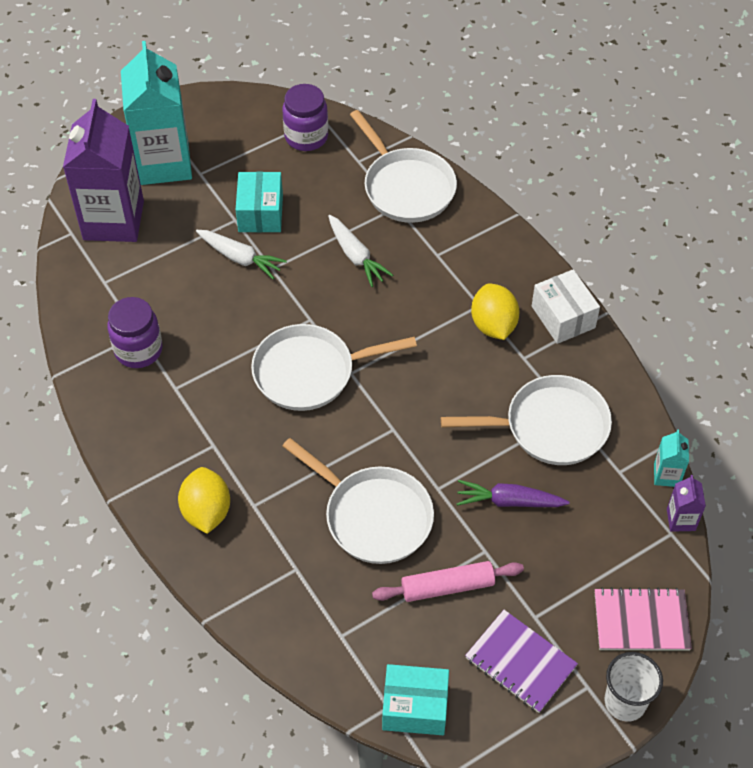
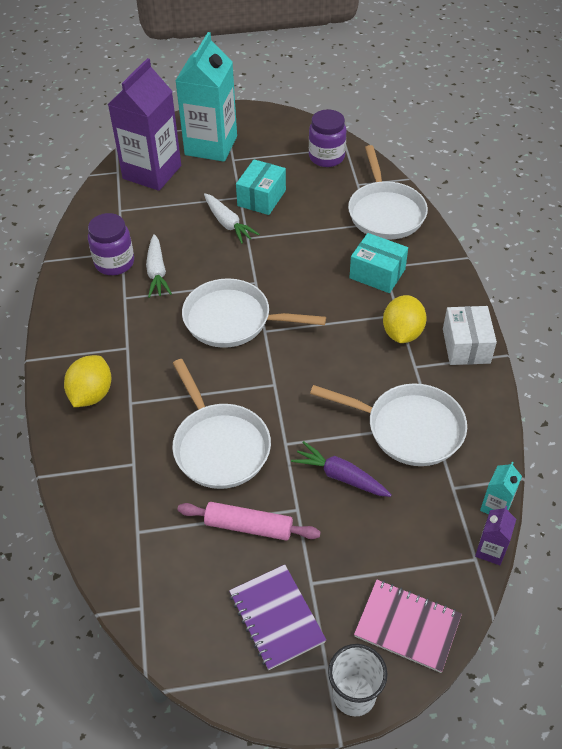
camera: 25 degrees right, 5 degrees down
(356, 256) = (317, 248): white carrot -> white carrot (157, 272)
(415, 707) = (163, 618): turquoise box -> turquoise box (377, 274)

